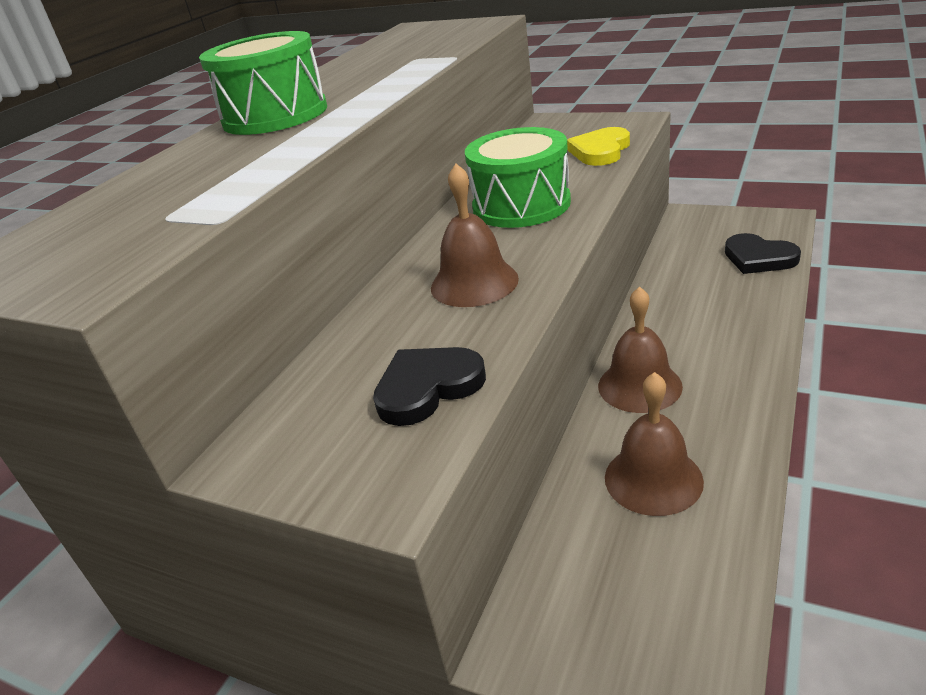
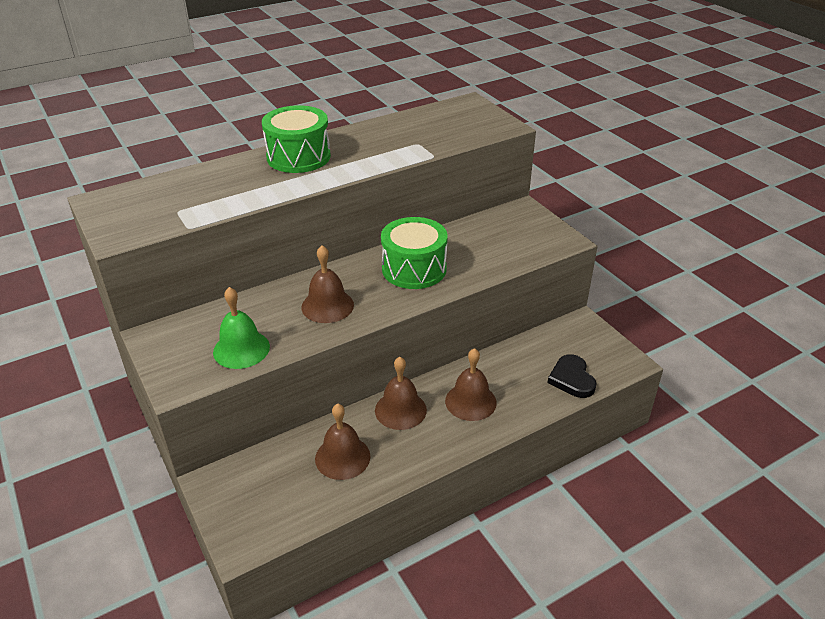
camera: 30 degrees right, 5 degrees up
(427, 388) = (241, 349): black heart -> green bell
(600, 151) = (508, 254): yellow heart -> none
(700, 332) = (470, 401): none -> brown bell

